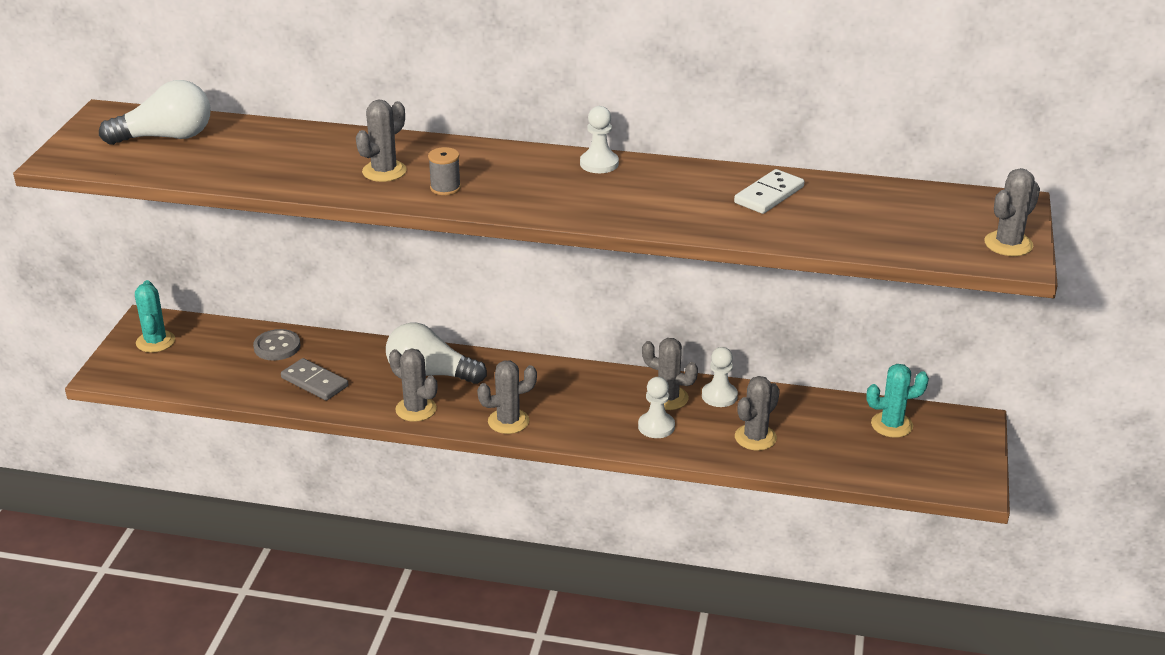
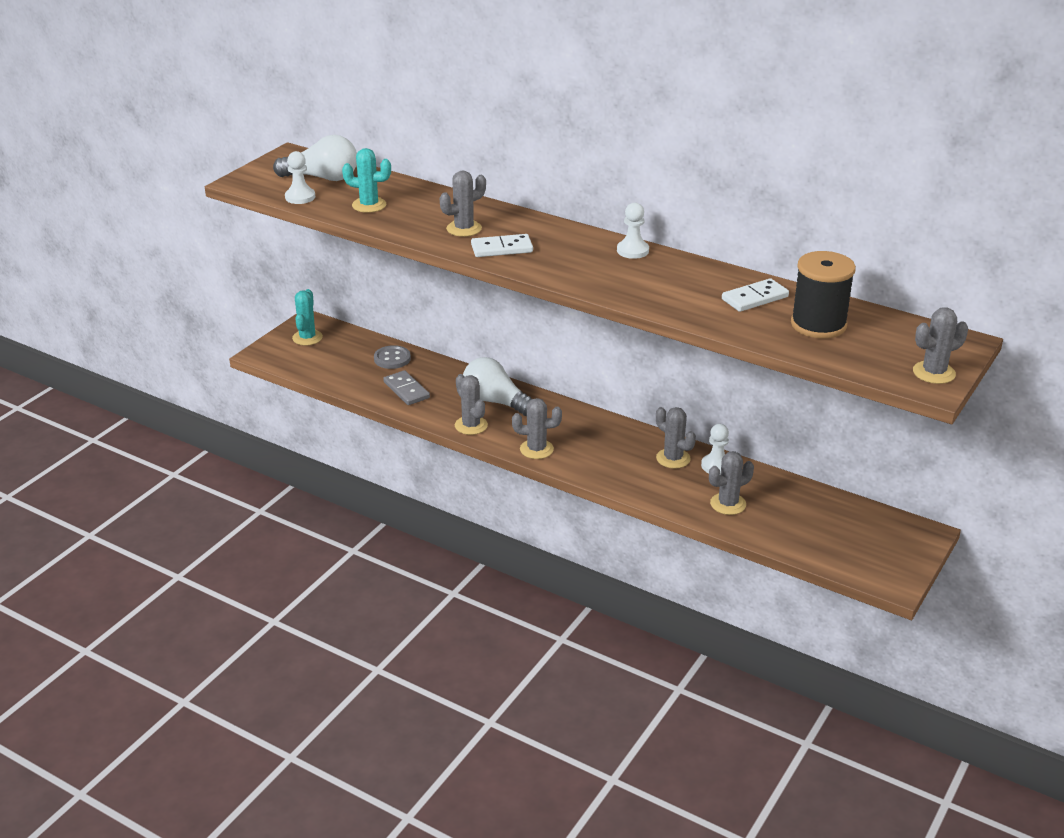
camera: 20 degrees right, 0 degrees up
(445, 188) = (502, 249): grey spool -> white domino
(656, 426) = (651, 478): white pawn -> white pawn (300, 197)
(856, 213) = (818, 324): none -> black spool
(891, 425) = (850, 519): turquoise cactus -> turquoise cactus (369, 205)

